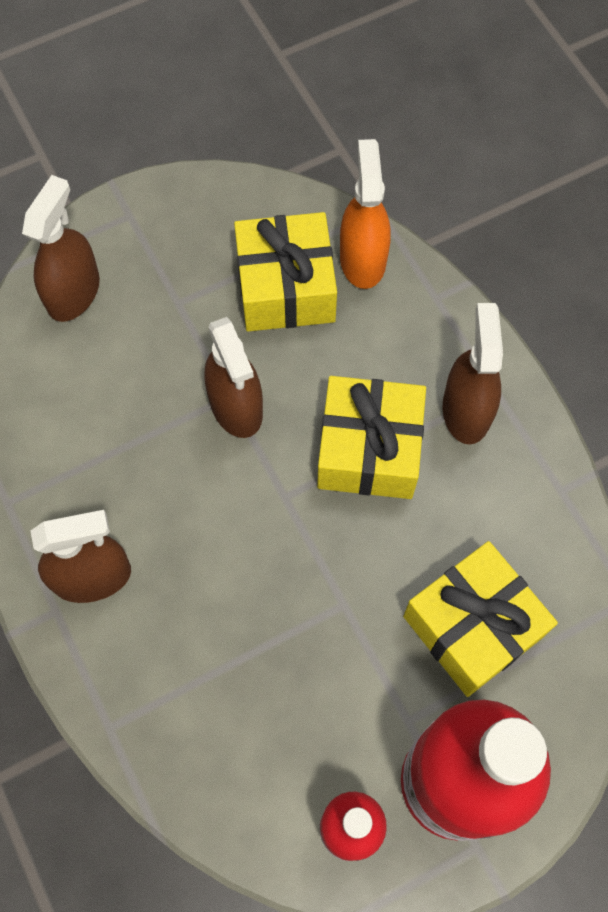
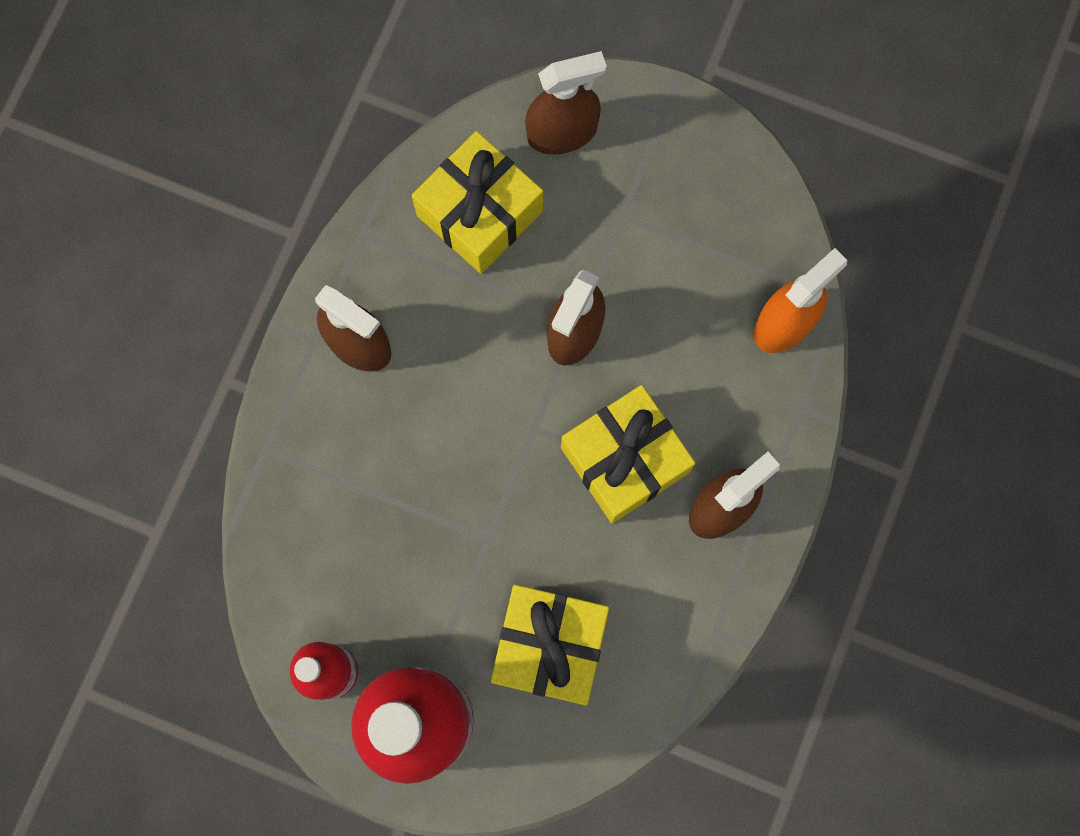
camera: 50 degrees right, 10 degrees up
(286, 287) = (706, 285): yellow gift -> yellow gift (479, 213)

